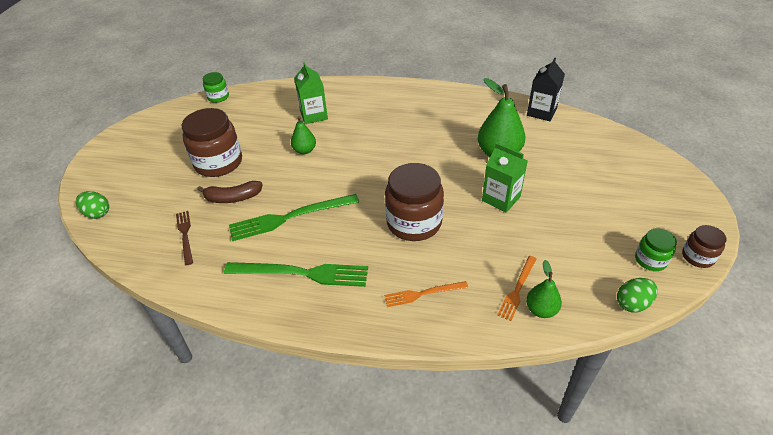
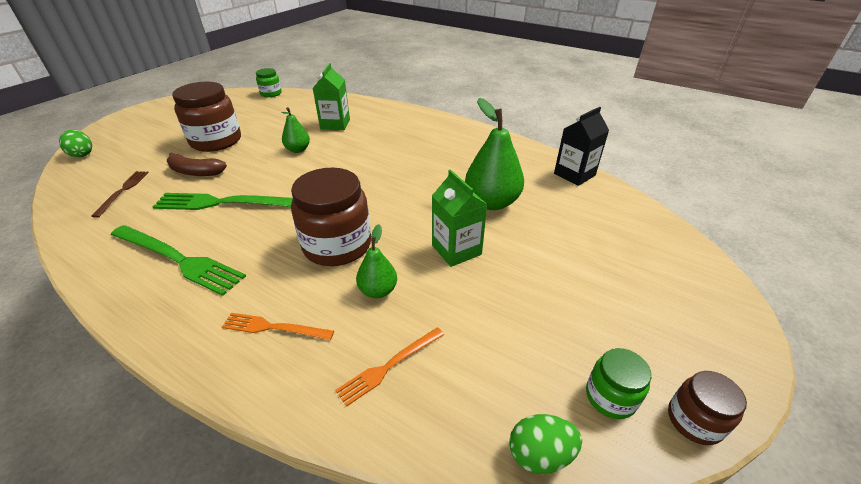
camera: 20 degrees right, 5 degrees down
(541, 310) = (398, 407): green pear -> green pear (378, 290)

